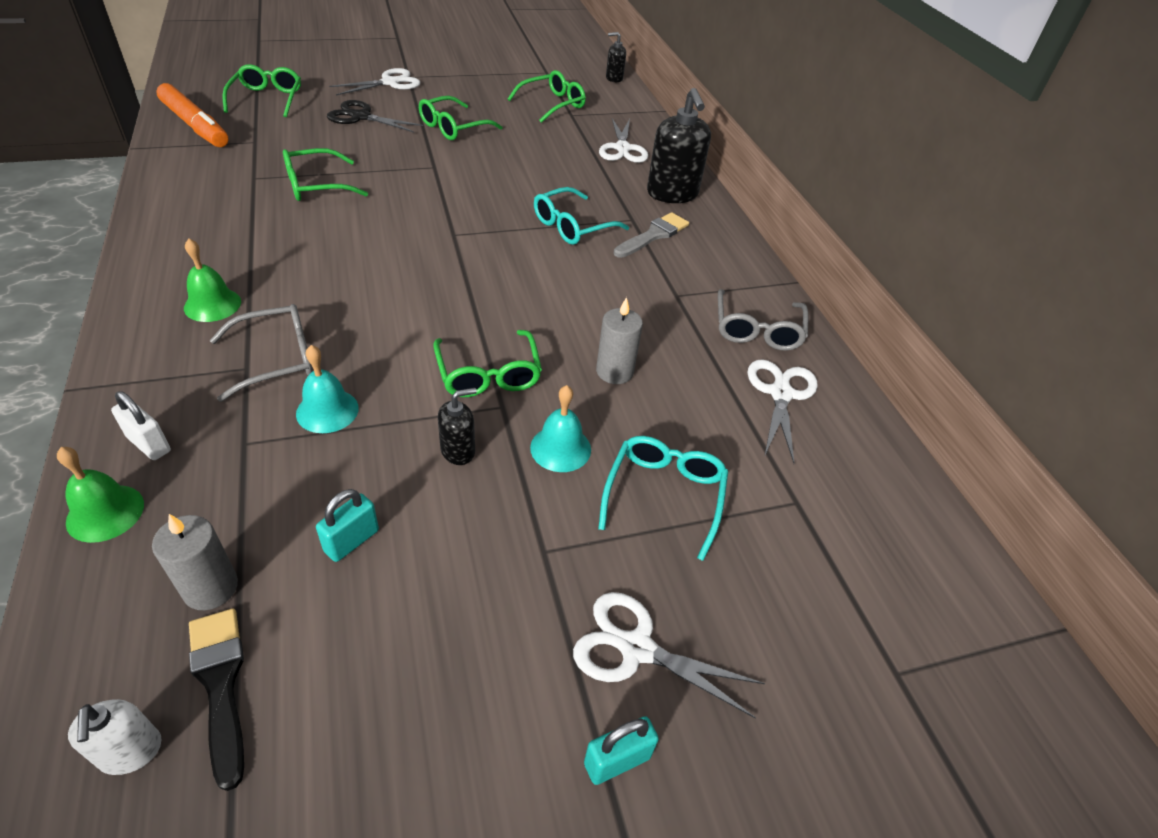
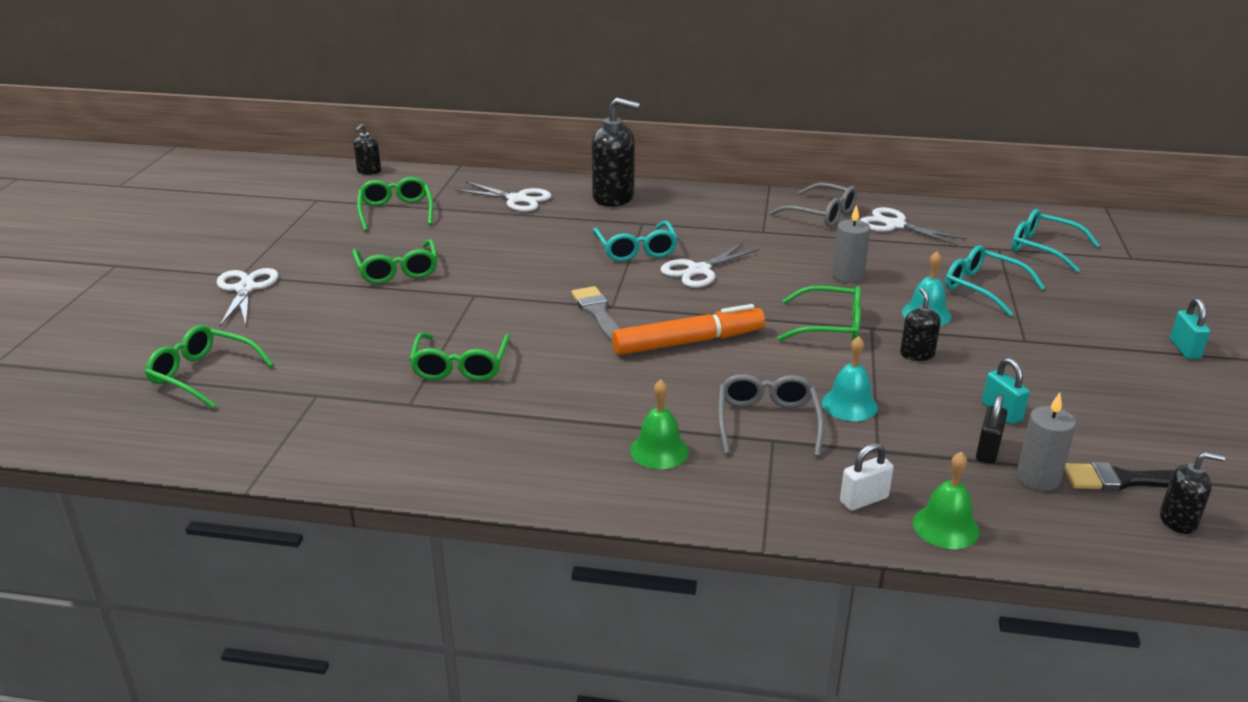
camera: 60 degrees left, 15 degrees down
(131, 751) = (1178, 521): white soap dispenser -> black soap dispenser
(195, 125) = (229, 434): orange marker -> orange marker (688, 342)
(262, 535) = (988, 450): none -> black padlock
(361, 117) = (319, 319): black scissors -> none
(636, 649) = (1108, 326): white scissors -> white scissors (699, 270)
(653, 235) = (673, 220): grey brush -> grey brush (598, 313)
(837, 553) = (1043, 248): none -> turquoise glasses

